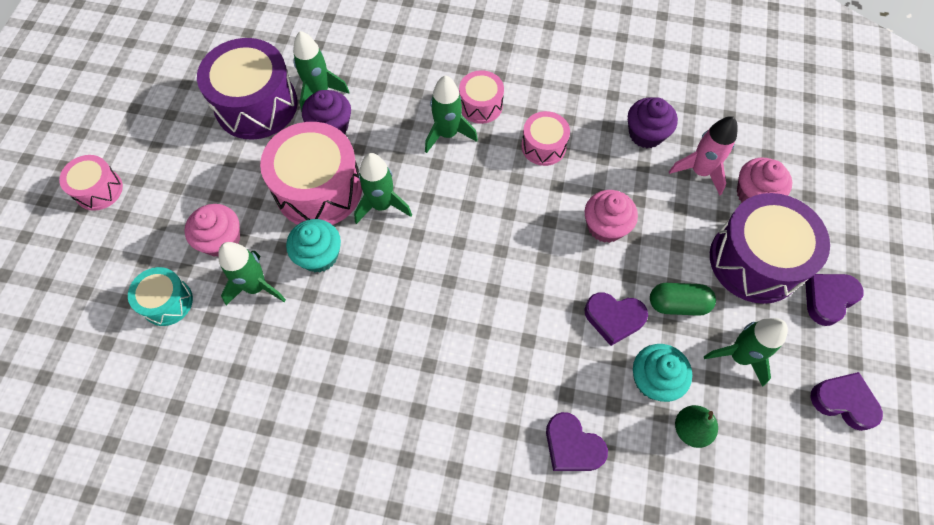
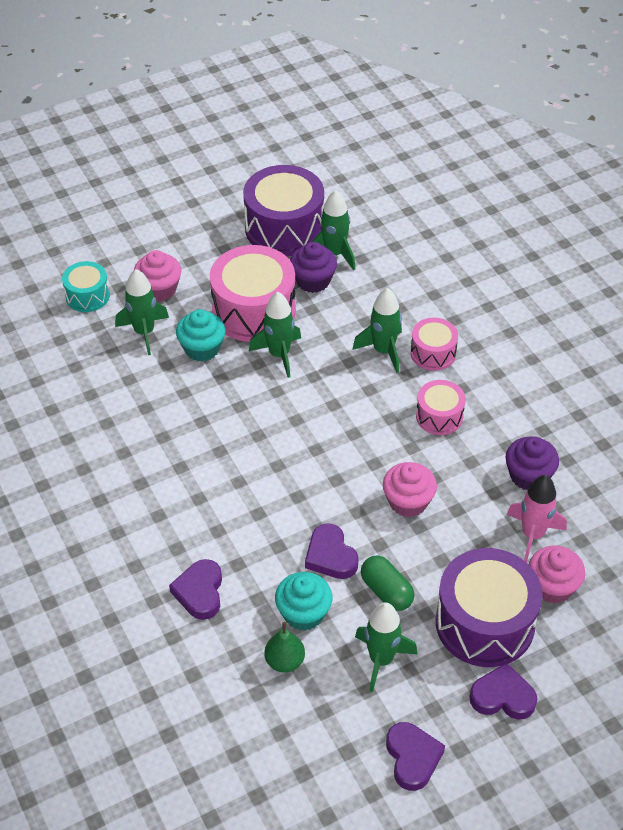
camera: 50 degrees right, 15 degrees down
(99, 190) = (130, 201): pink drum -> none

